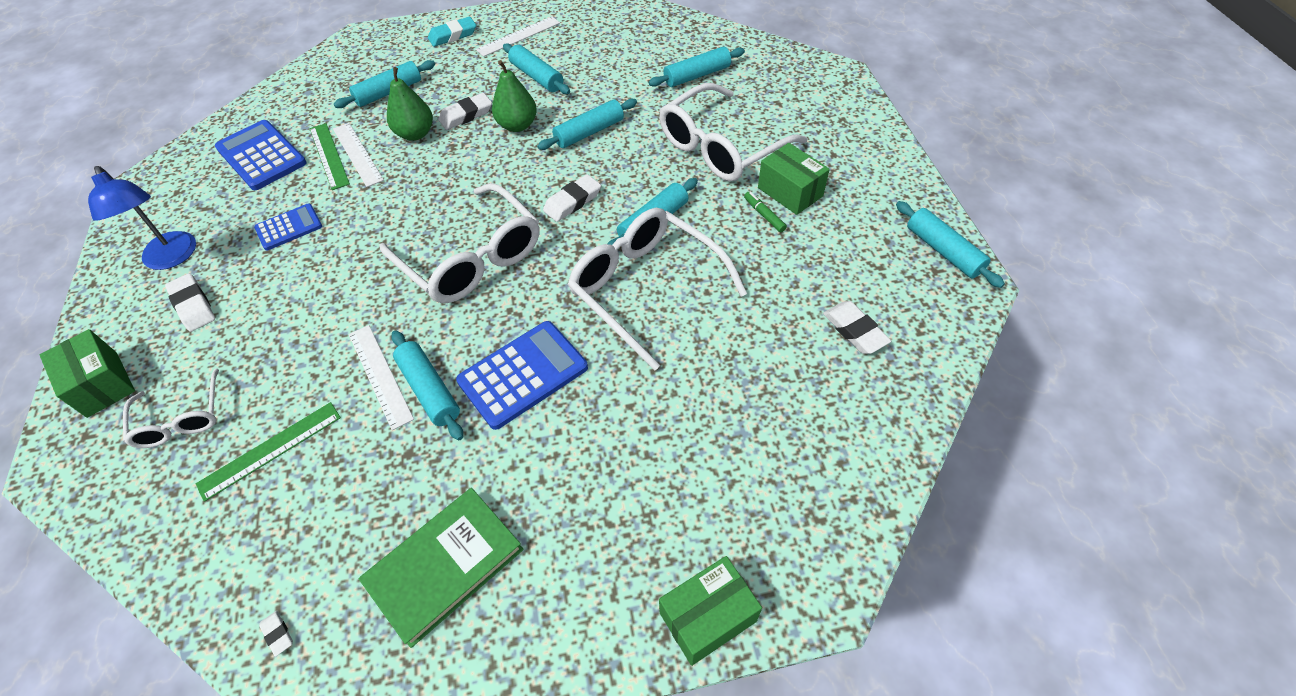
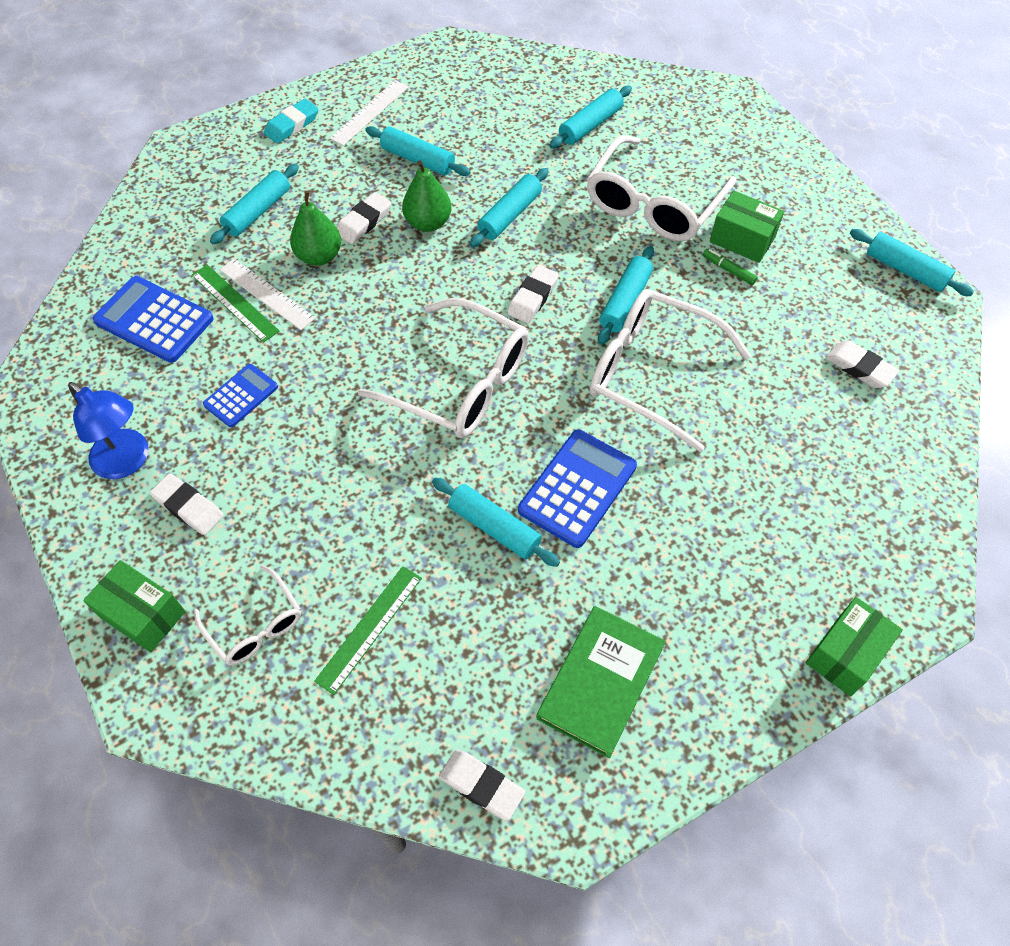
camera: 20 degrees left, 5 degrees up
(277, 634) = (481, 786): white eraser -> white eraser, size x1.93
(380, 375) = (436, 526): white ruler -> none

